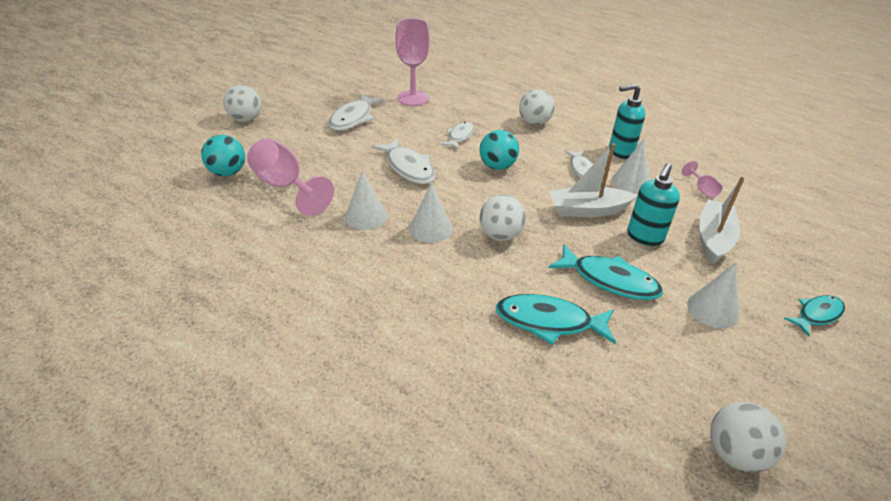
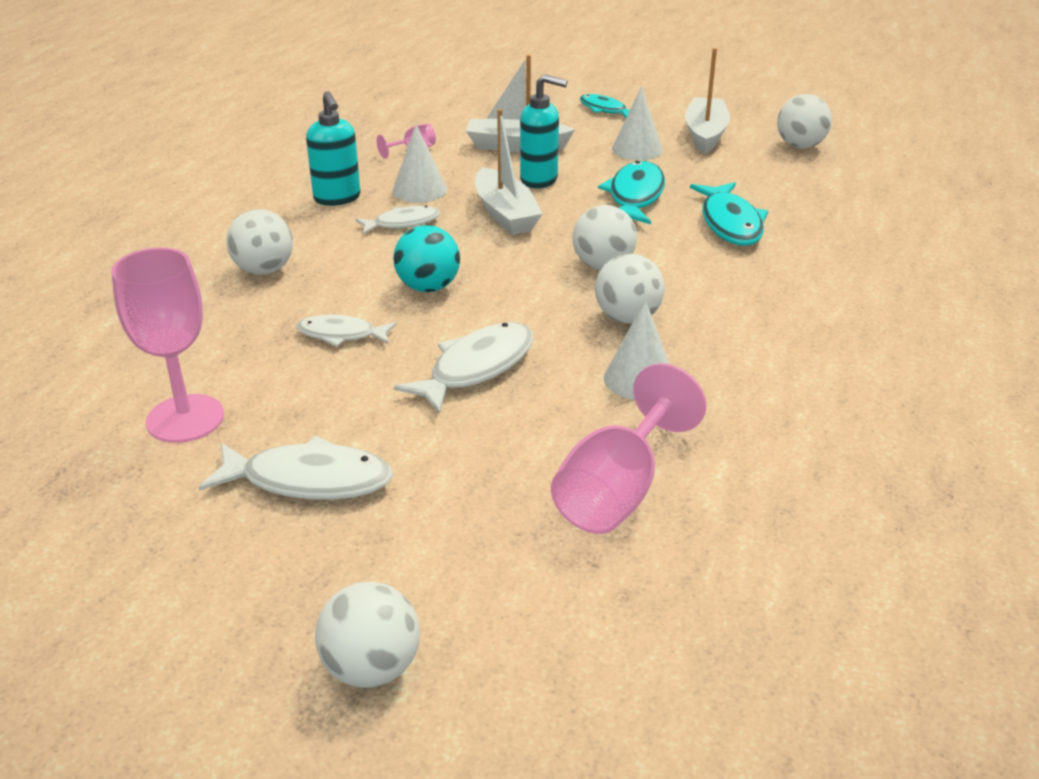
camera: 105 degrees left, 5 degrees down
(228, 173) = (619, 593): turquoise ball -> none
(430, 228) = (627, 318): white cone -> white ball
(758, 374) = (705, 135): none -> white boat

